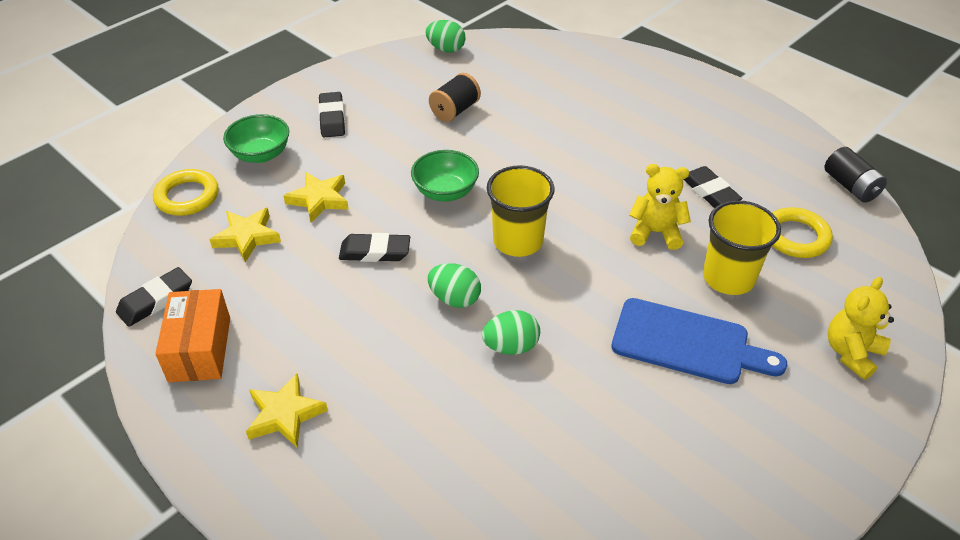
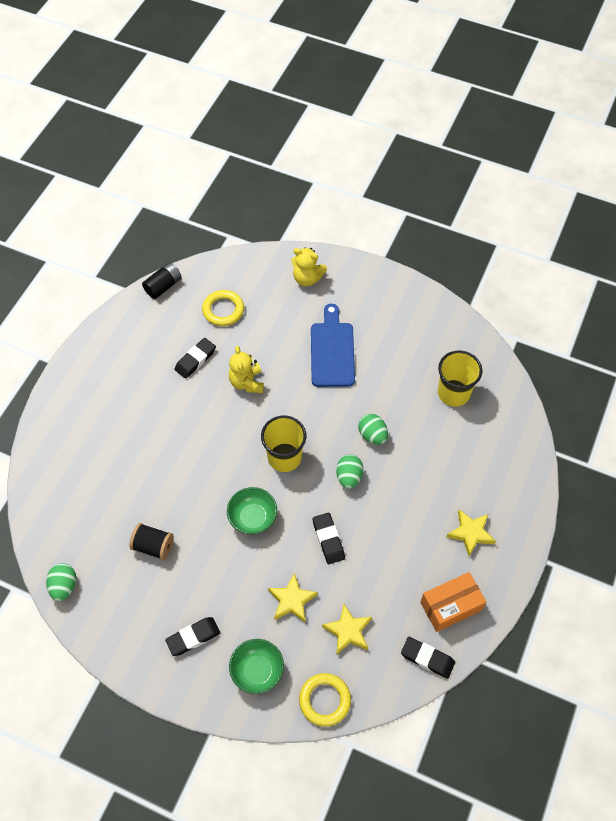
camera: 110 degrees left, 15 degrees up
(728, 278) = (272, 339): yellow cup -> yellow cup (453, 393)

